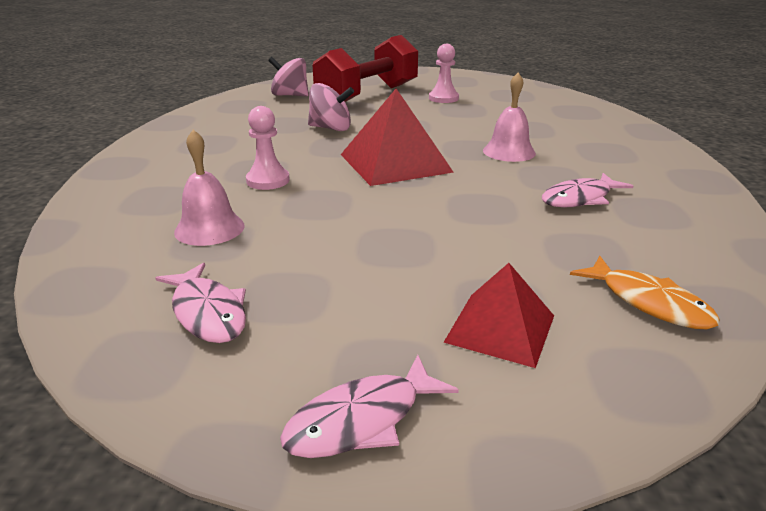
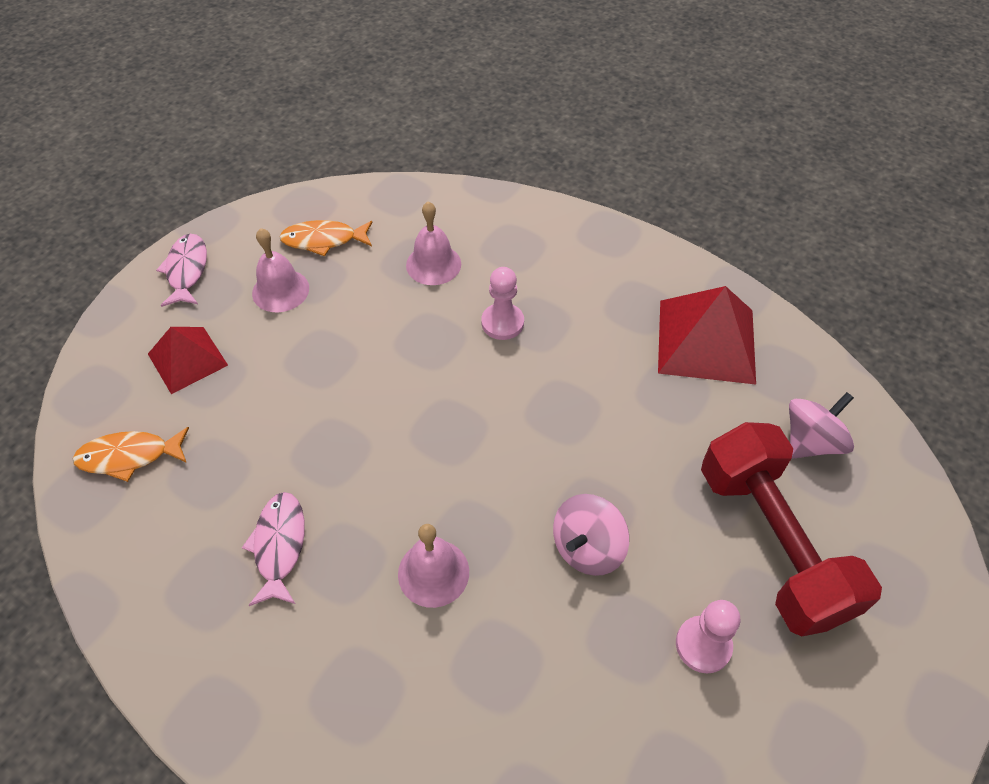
camera: 120 degrees right, 25 degrees up
(208, 312) = (324, 240): pink fish -> orange fish
(327, 308) = (280, 290): none -> pink bell
(331, 128) = (629, 429): pink spinning top -> pink spinning top (587, 548)
(395, 163) = (478, 438): red pyramid -> red pyramid (706, 340)

